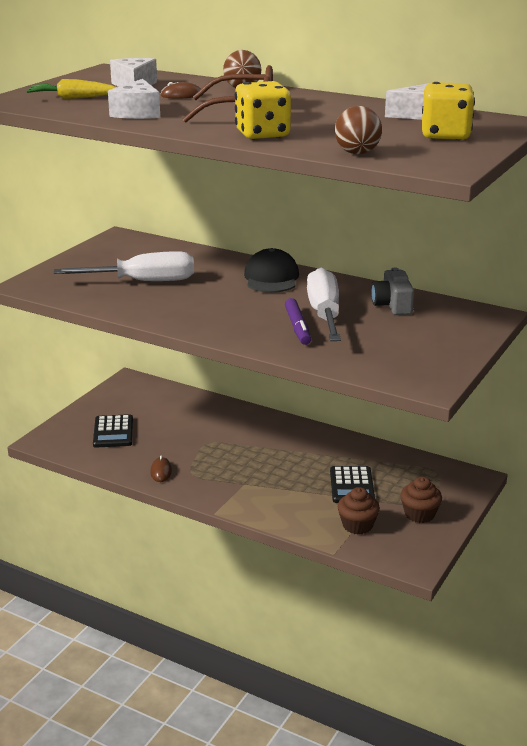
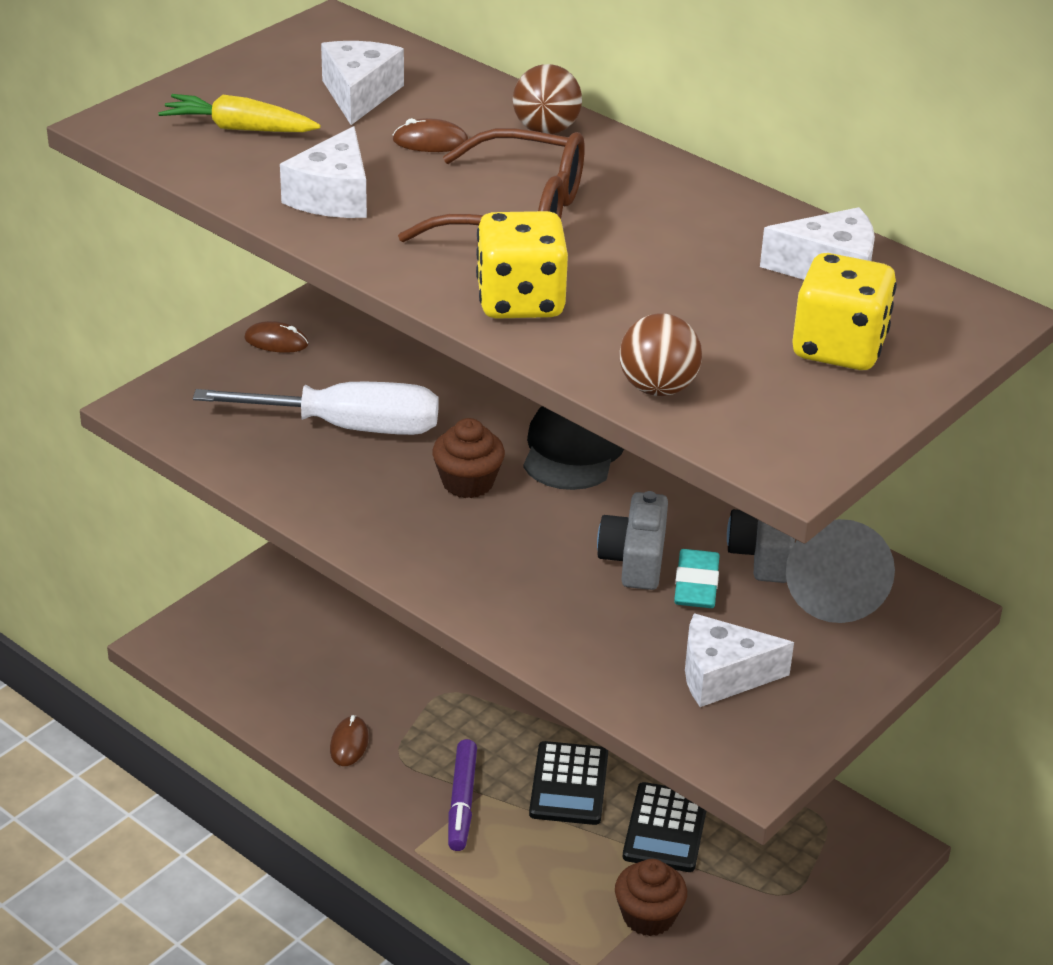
camera: 10 degrees right, 10 degrees up
(90, 255) = (276, 341): none -> brown mouse
(113, 432) = (290, 642): black calculator -> black calculator (569, 784)
(297, 327) = (577, 586): purple marker -> purple marker (462, 802)
(324, 314) = (635, 559): white screwdriver -> grey camera
(362, 320) = (696, 585): none -> turquoise eraser
(394, 352) = (722, 675): none -> white cheese
(419, 514) = (763, 911): brown cupcake -> brown cupcake (468, 482)
(437, 314) = (834, 590): none -> grey cone

